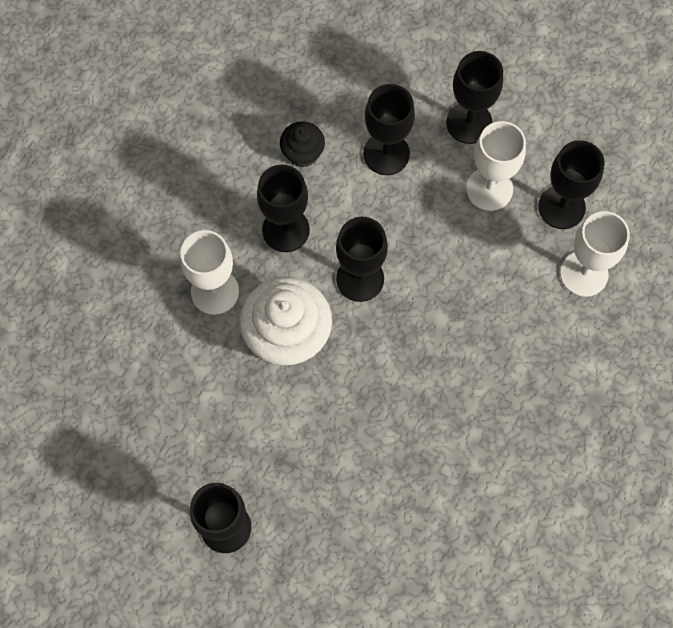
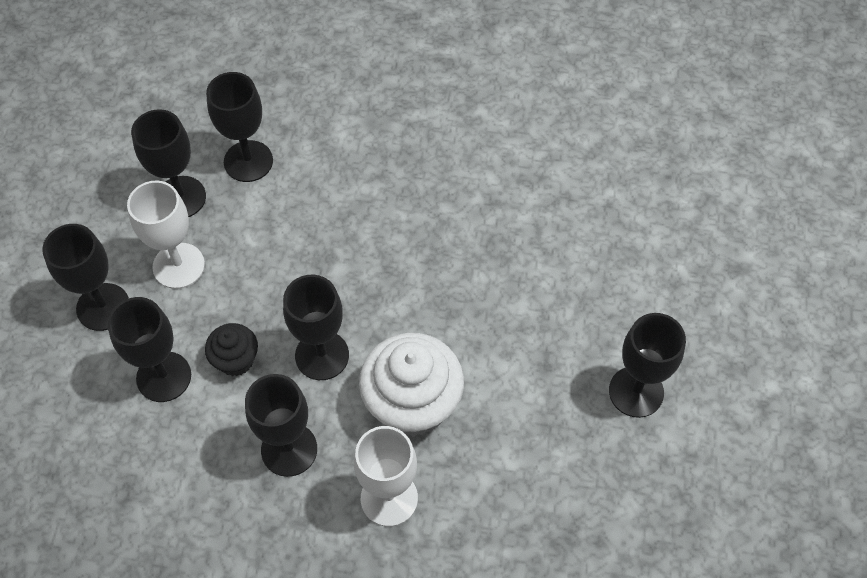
camera: 110 degrees left, 10 degrees down
(302, 153) = (187, 464): black cupcake -> black cupcake (236, 360)
(584, 274) = (248, 161): white goblet -> black goblet

